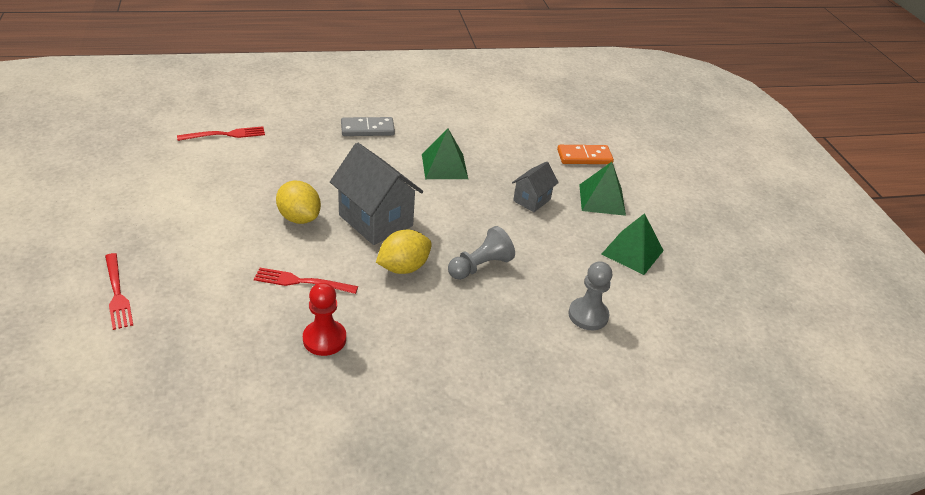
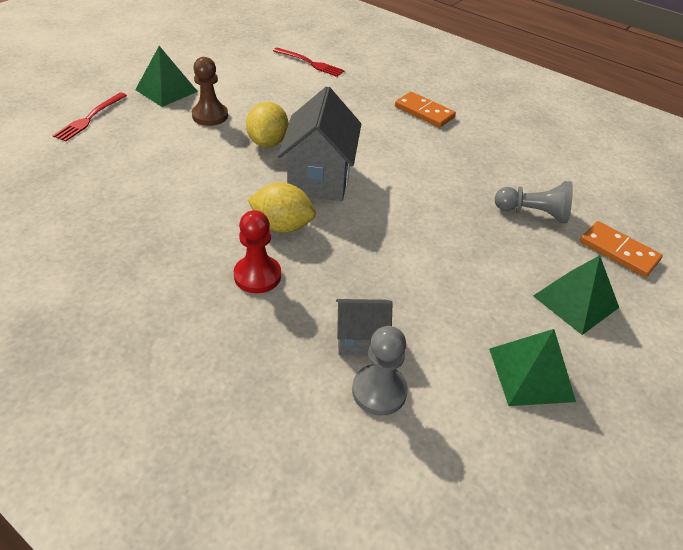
camera: 50 degrees right, 5 degrees up
(220, 226) = (210, 116): none -> brown pawn
(302, 282) = (197, 184): red fork -> none
(324, 339) = (144, 232): red pawn -> red pawn (257, 275)
(367, 129) = (424, 112): grey domino -> orange domino
(444, 166) = (447, 174): green pyramid -> green pyramid (166, 90)
(480, 266) = (346, 270): grey pawn -> grey pawn (533, 213)
(532, 200) = (490, 252): grey house -> grey house (360, 340)

